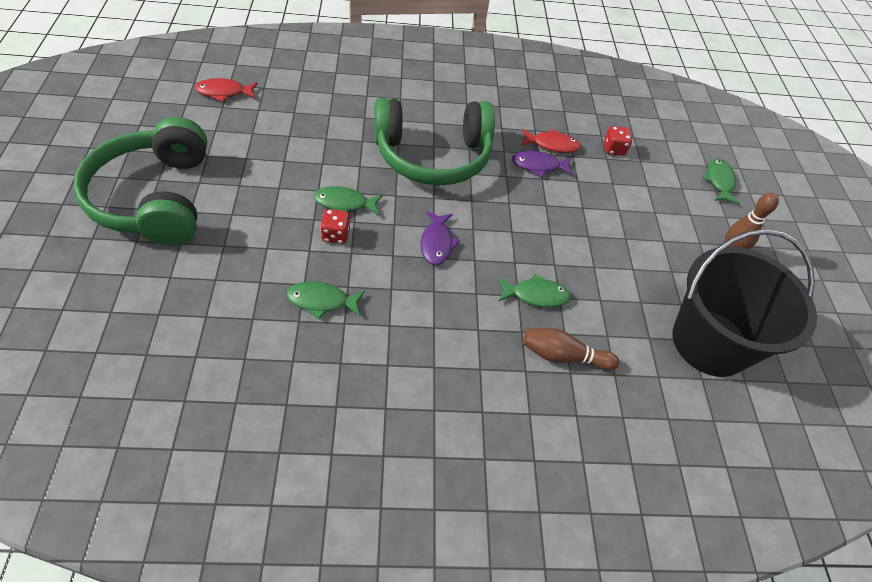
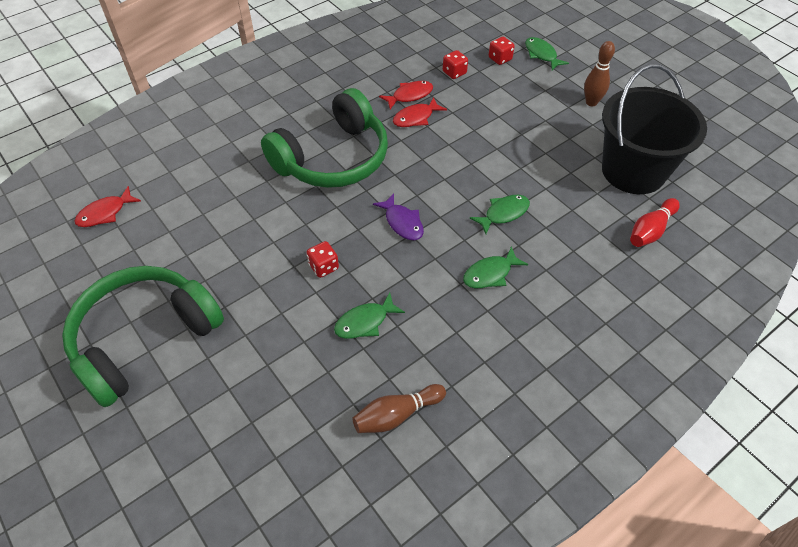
camera: 30 degrees left, 0 degrees up
(154, 198) = (144, 338): green headphones -> green headphones turned 90 degrees clockwise
(344, 203) = (305, 238): green fish -> green fish (490, 274)
(538, 166) = (416, 118): purple fish -> red fish
(563, 356) = (559, 243): brown bowling pin -> brown bowling pin (397, 415)
(671, 162) = (500, 59): none -> red dice
(671, 409) = (650, 230): none -> red bowling pin

